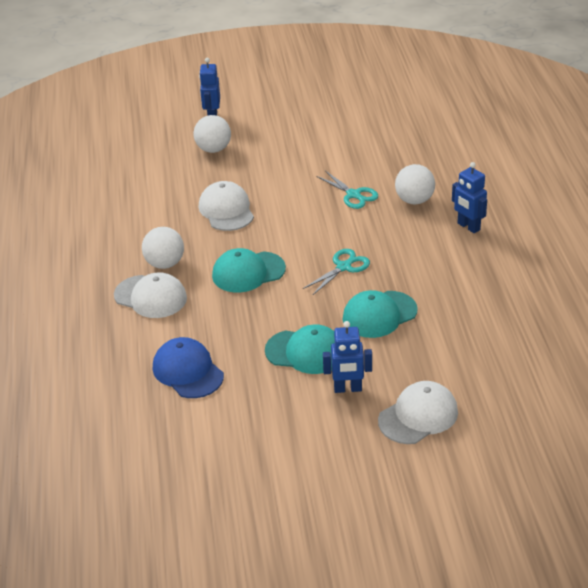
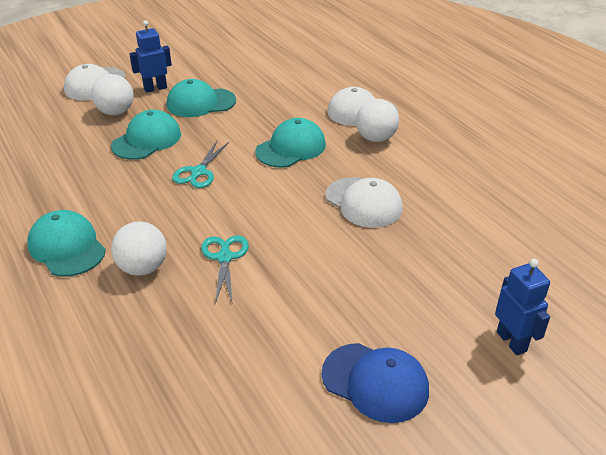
camera: 155 degrees right, 0 degrees up
(188, 371) = (285, 75): blue cap -> blue cap (375, 382)
(213, 149) = (454, 282): white ball -> white ball (116, 112)
(354, 195) = (224, 257): turquoise scissors -> turquoise scissors turned 60 degrees clockwise
(468, 227) = (67, 247): blue robot -> turquoise cap

